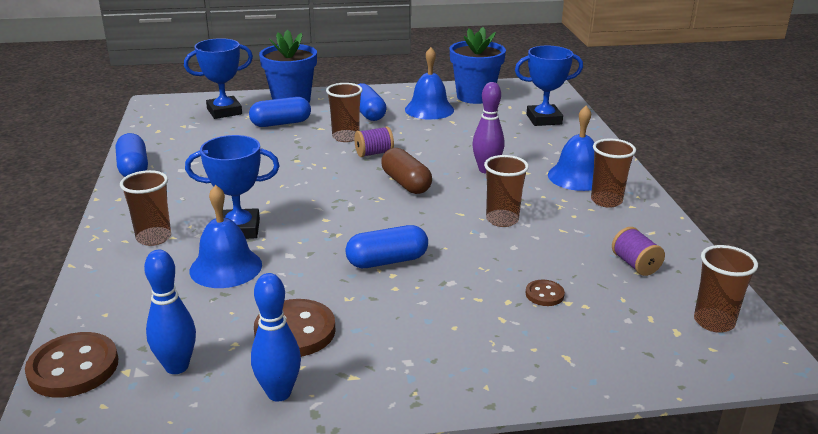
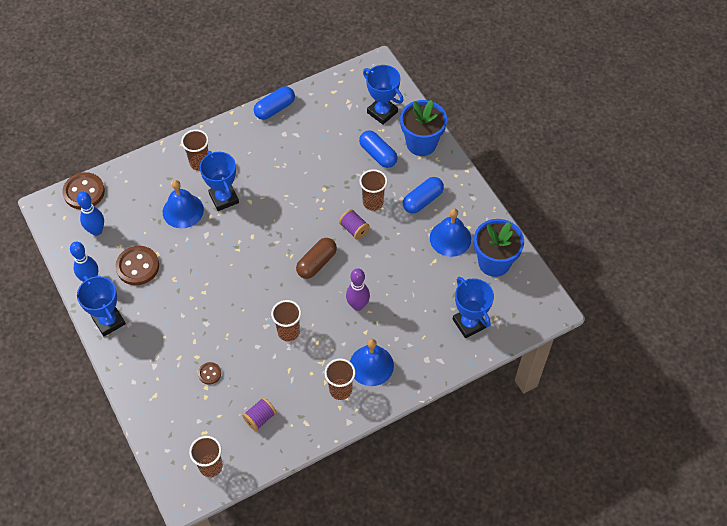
camera: 70 degrees right, 30 degrees up
(387, 261) = (216, 284): blue capsule -> none
(387, 385) = (109, 321): none -> blue trophy

